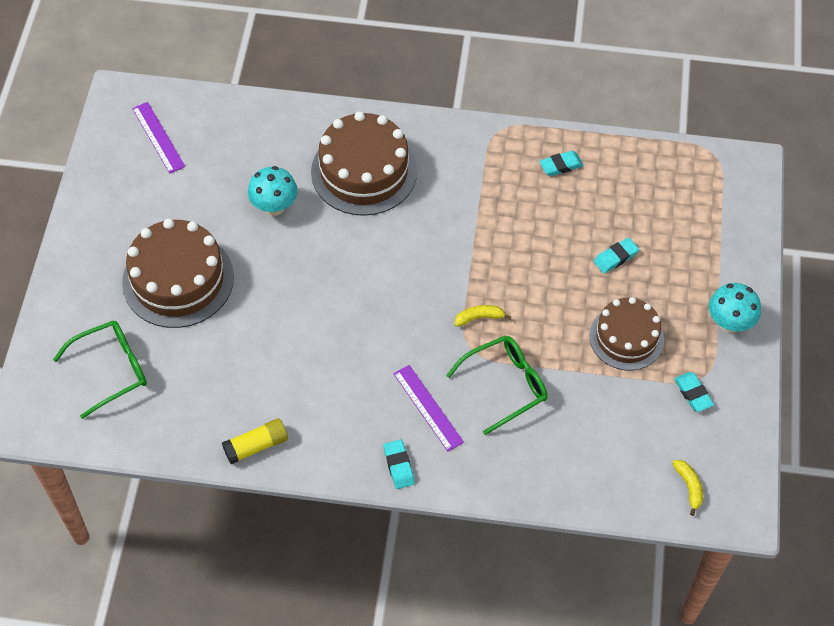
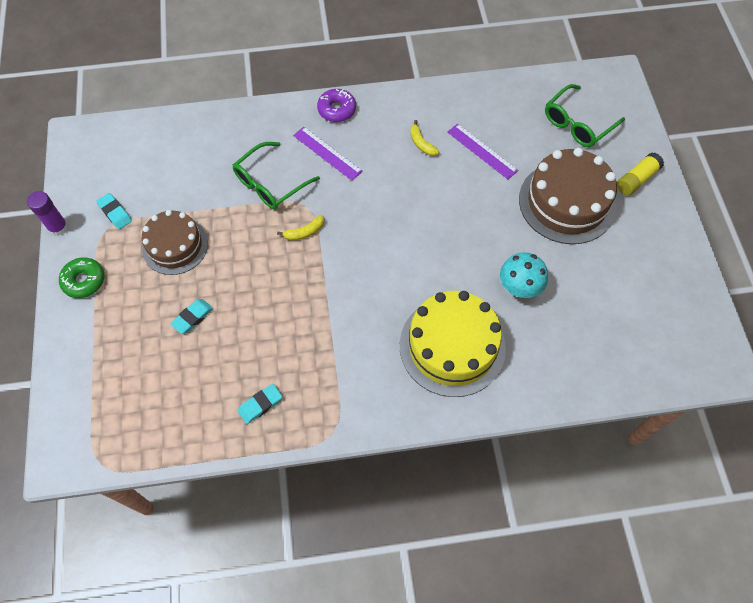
camera: 165 degrees right, 5 degrees up
(158, 137) = (661, 331): purple ruler -> purple ruler (482, 151)
(256, 446) = (445, 99): yellow glue stick -> yellow glue stick (636, 179)
(364, 171) = (452, 346): brown cake -> yellow cake
(399, 466) = (337, 109): turquoise eraser -> purple donut
(689, 487) = (116, 144): yellow banana -> yellow banana (421, 143)
(729, 323) = (84, 281): turquoise mushroom -> green donut
(759, 392) = (58, 227): none -> purple glue stick

